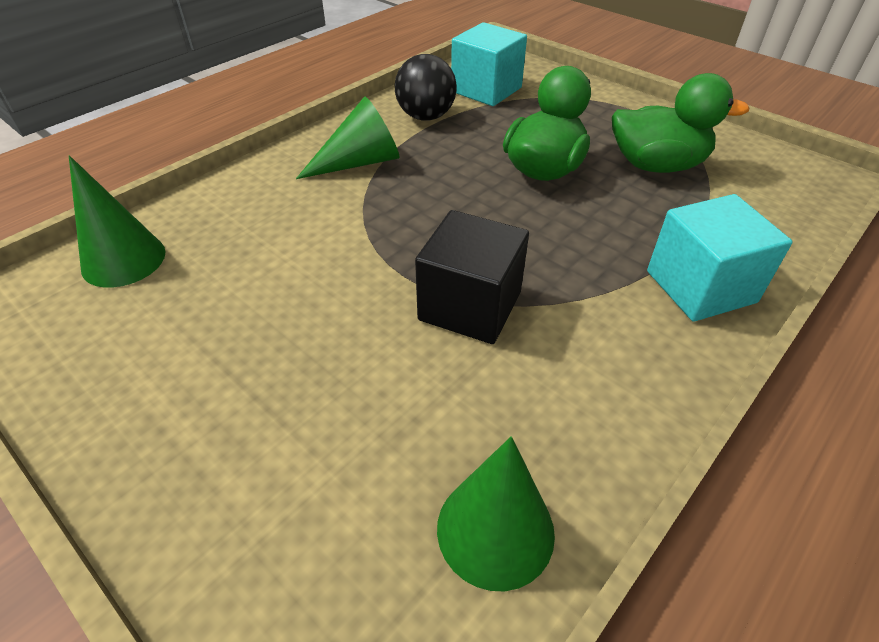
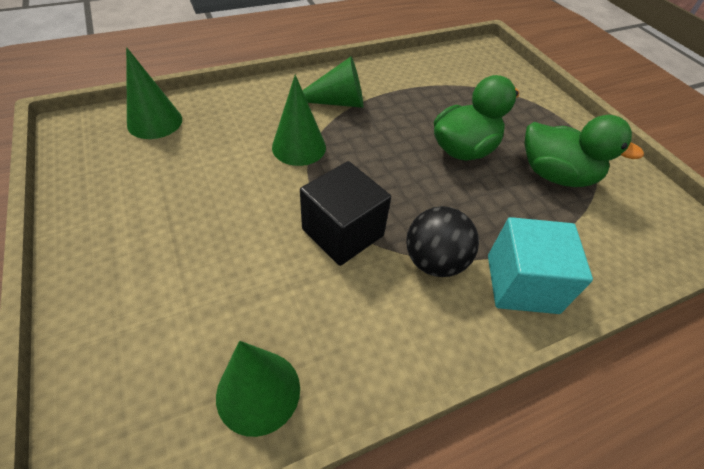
camera: 20 degrees right, 5 degrees up
(348, 228) = (299, 147): none -> green cone
(426, 116) = (404, 81): black ball -> black ball (434, 261)
(486, 90) = (462, 73): turquoise cube -> none

